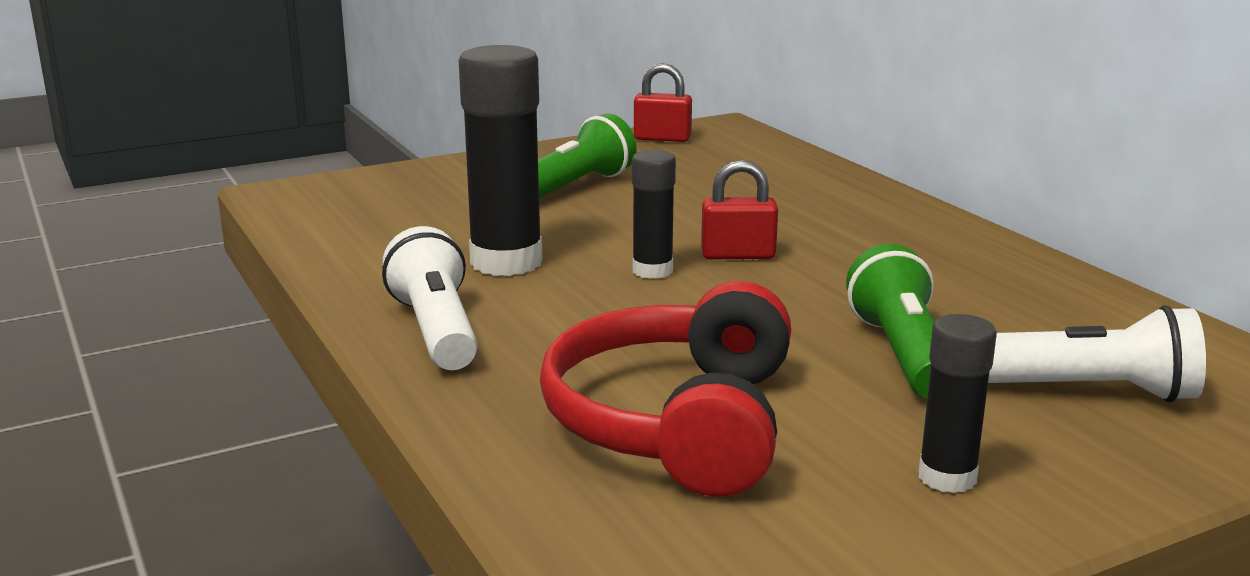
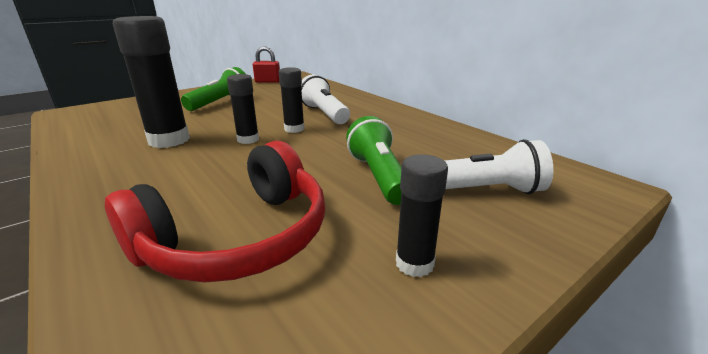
camera: 10 degrees left, 5 degrees up
(436, 331) = (105, 184): white flashlight -> white flashlight (324, 114)
(676, 423) = (238, 237): red headphones -> red headphones turned 135 degrees counterclockwise
(738, 255) = (294, 129): red padlock -> black glue stick

